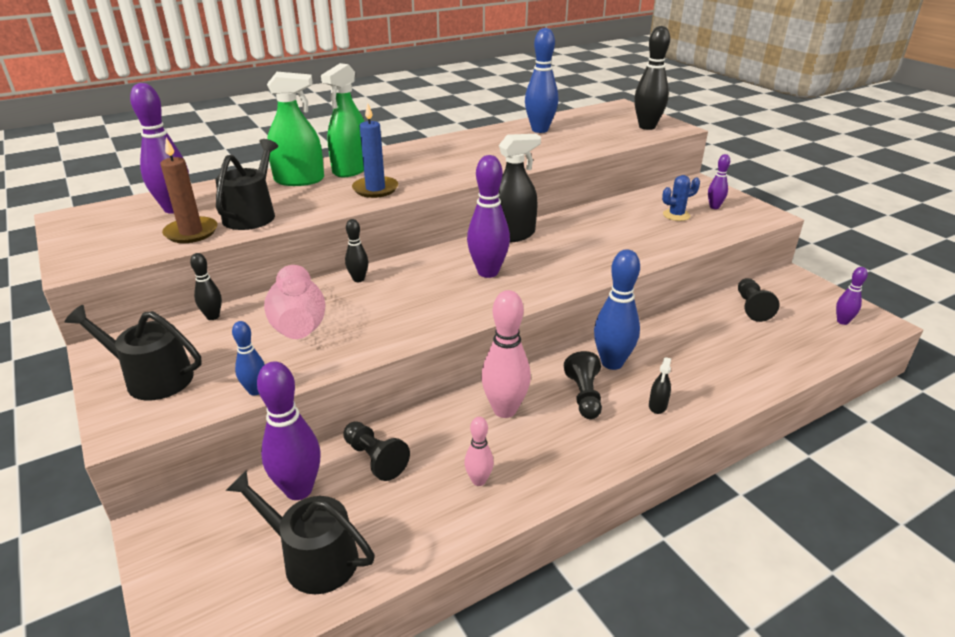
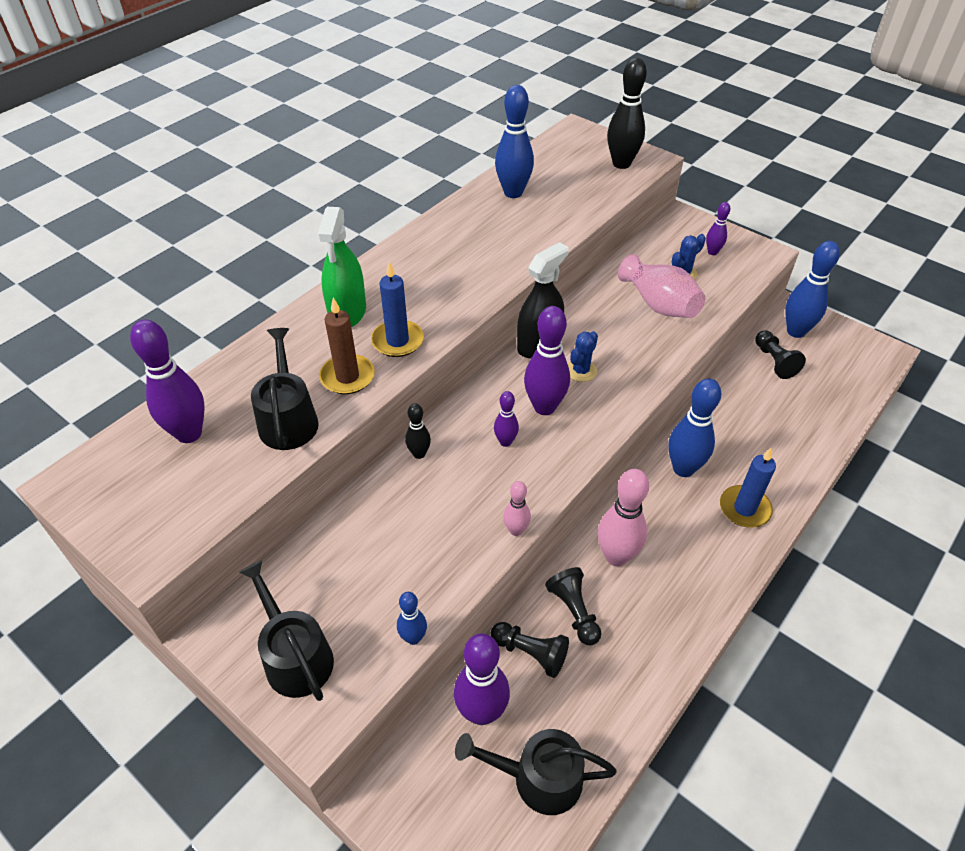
camera: 20 degrees left, 15 degrees up
(152, 378) = (295, 656): black watering can -> black watering can turned 60 degrees clockwise
(191, 232) = (240, 468): brown candle -> brown candle (347, 377)
(213, 316) = (298, 553): black bowling pin -> none
(298, 324) = (398, 536): pink vase -> pink vase (659, 304)
(299, 180) = (300, 346): green spray bottle -> none
(479, 480) = (635, 645): pink bowling pin -> pink bowling pin (516, 530)
(538, 256) = (581, 370): none -> blue cactus
(584, 396) = (678, 517): black pawn -> black pawn (574, 611)
(657, 405) = (744, 508): black spray bottle -> blue candle
(786, 291) = (796, 331): none -> blue bowling pin
(842, 321) = (855, 358): purple bowling pin -> purple bowling pin (505, 442)

